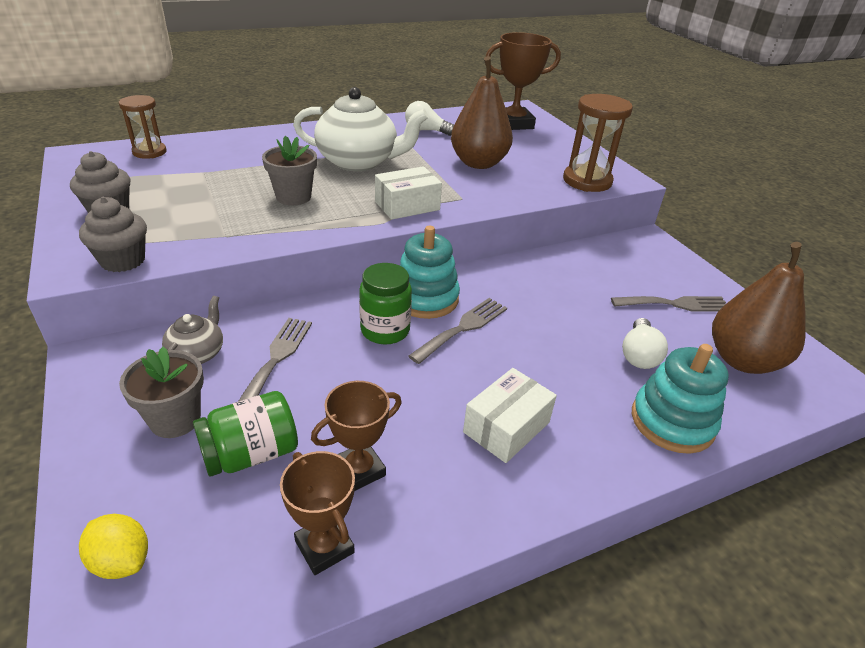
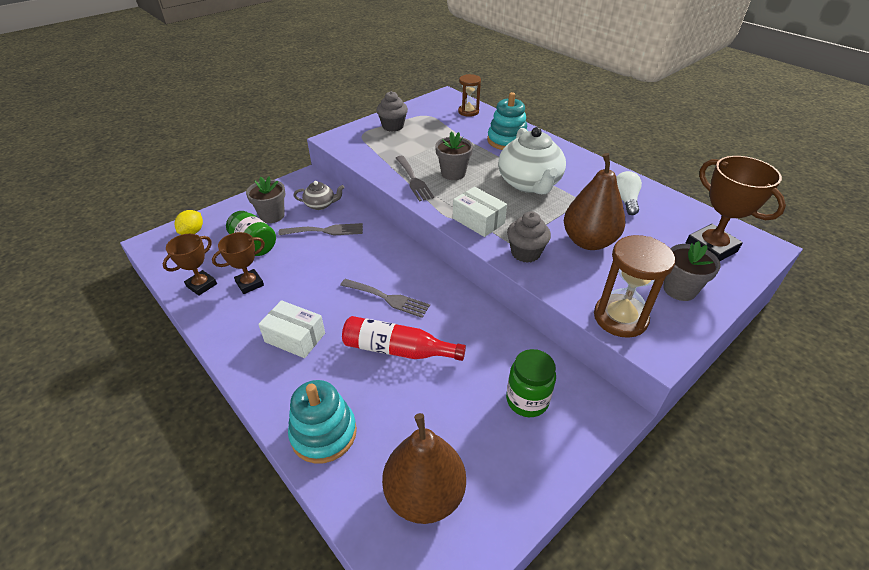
camera: 75 degrees right, 5 degrees up
(123, 261) = (348, 147): grey cupcake -> grey cupcake (525, 253)
(359, 470) = (250, 284): brown trophy -> brown trophy turned 75 degrees counterclockwise
(385, 330) = (369, 264): green jar -> green jar (527, 400)
(425, 298) = (413, 273): turquoise stacking toy -> turquoise stacking toy (507, 141)
(553, 338) = (398, 350): none -> red bottle
(559, 150) = (679, 289): none -> grey flower pot
(639, 355) = (399, 408): white light bulb -> none
(675, 304) = (493, 436): grey fork -> grey fork (414, 180)

